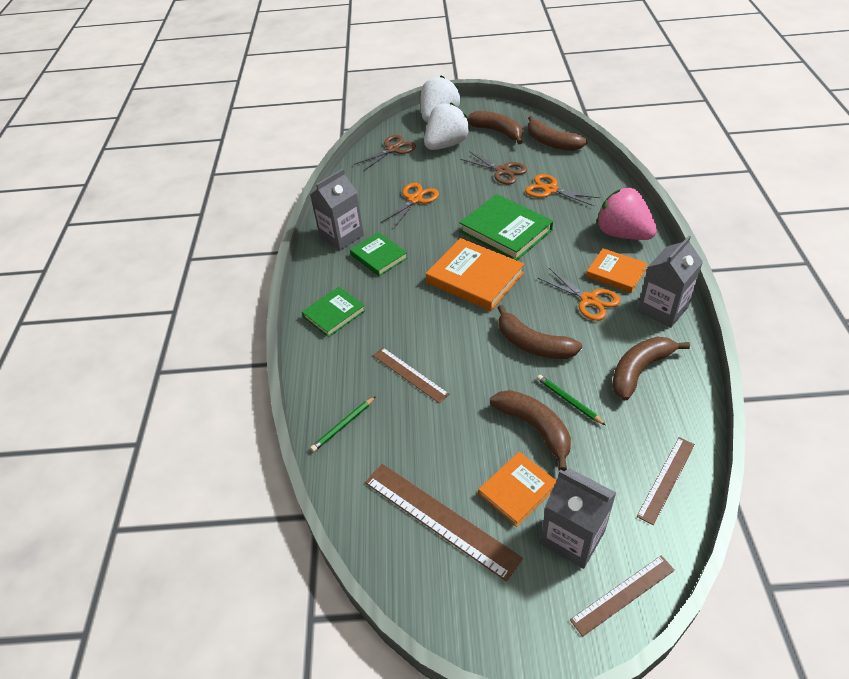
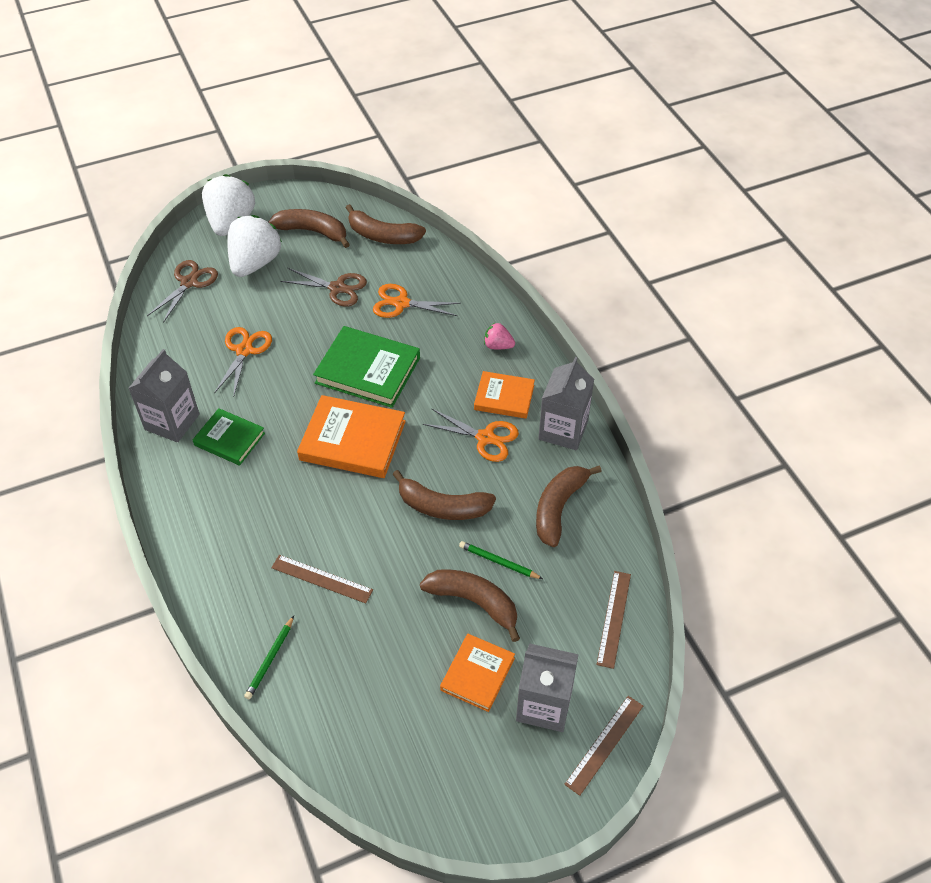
camera: 25 degrees left, 5 degrees up
(334, 314) = (205, 528): green book -> none
(440, 519) = (411, 728): brown ruler -> none
(623, 234) = (498, 346): pink strawberry -> pink strawberry, size x0.47

